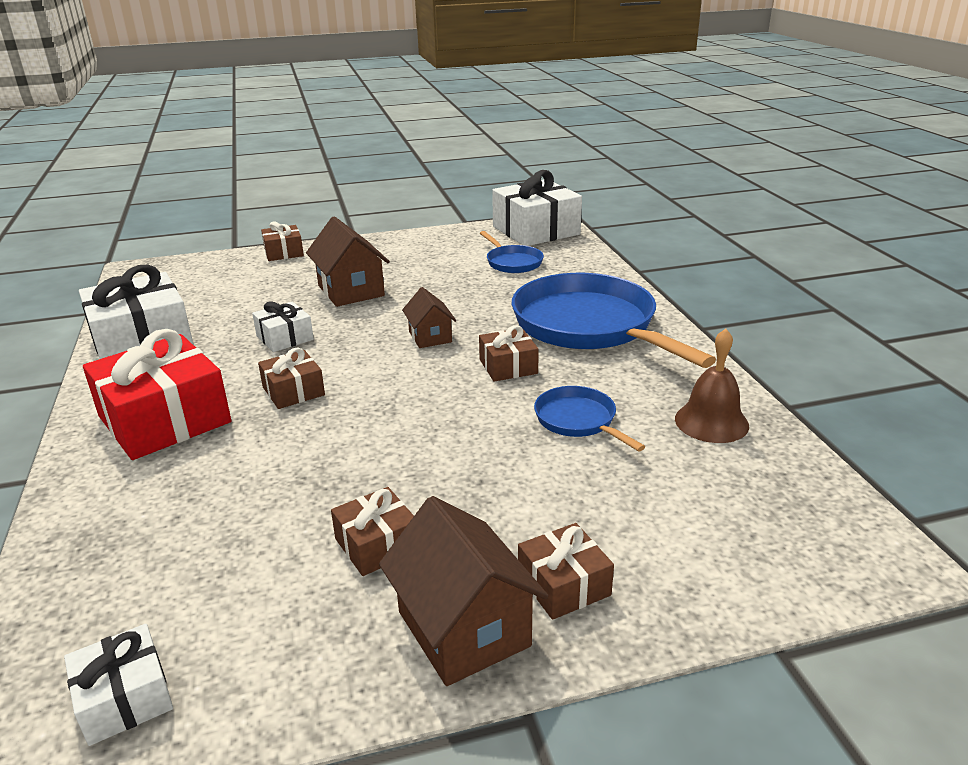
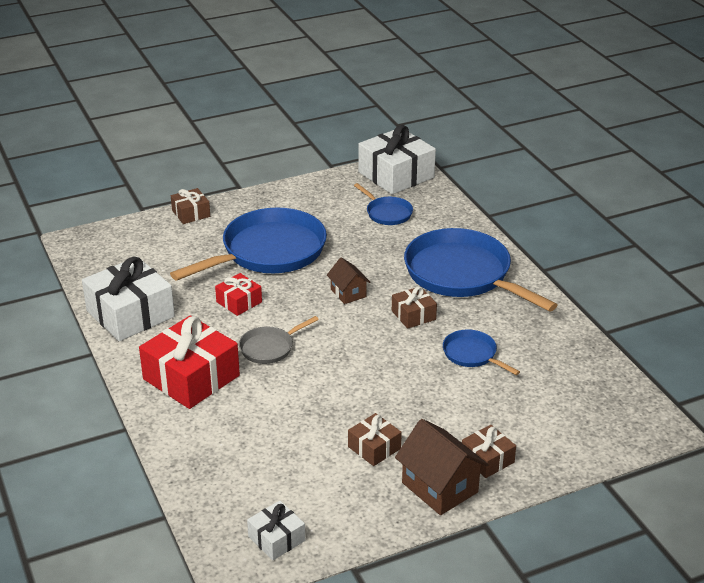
camera: 10 degrees left, 5 degrees up
(285, 338) = (239, 302): white gift -> red gift
(293, 391) = (269, 348): brown gift -> grey pan
(351, 291) = (268, 252): brown house -> blue pan
(711, 422) = (557, 348): brown bell -> none

